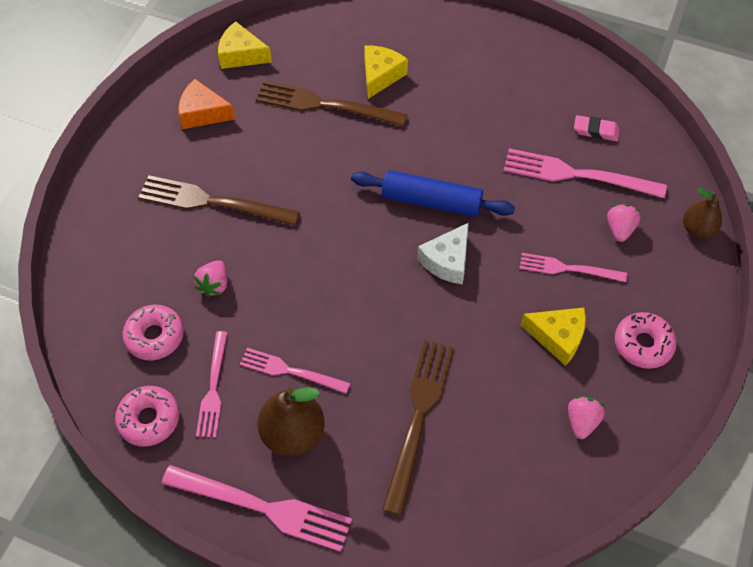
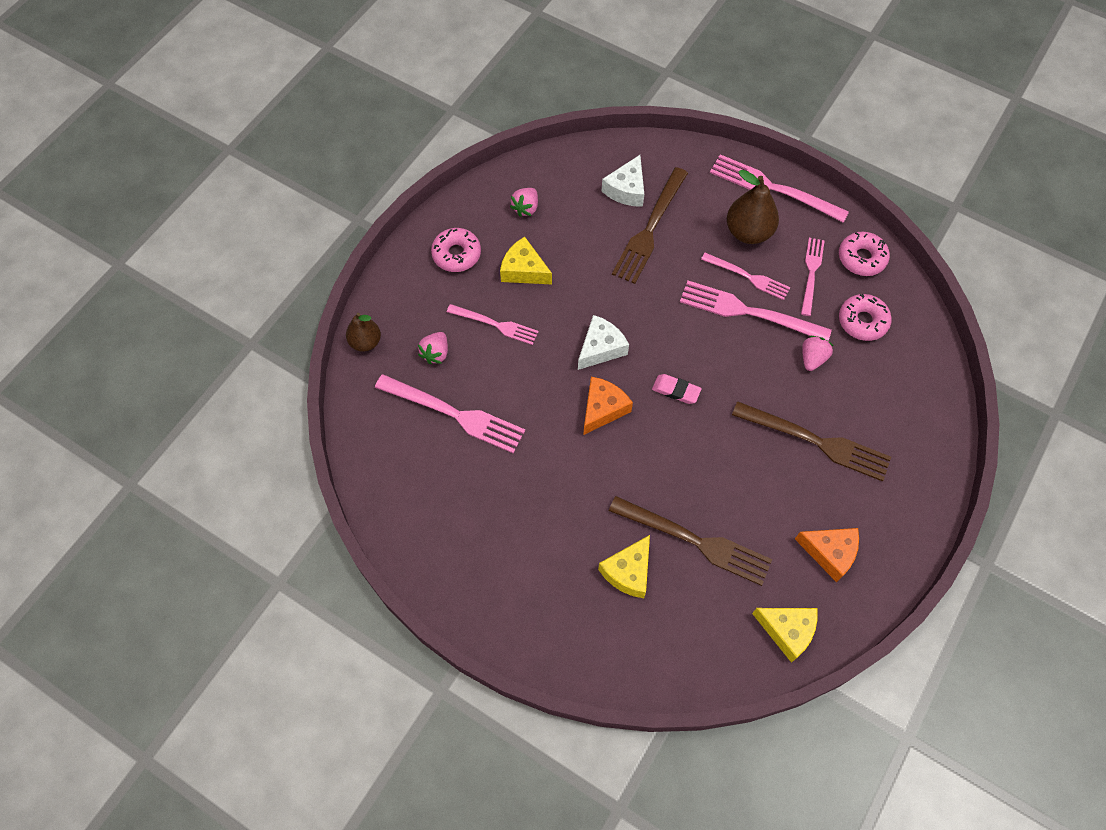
camera: 170 degrees left, 5 degrees up
(289, 327) = (747, 312): none -> pink fork
(431, 201) = (603, 409): blue rolling pin -> orange cheese
(459, 471) = (626, 189): none -> white cheese
(596, 131) = (417, 461): pink eraser -> pink eraser (676, 390)

